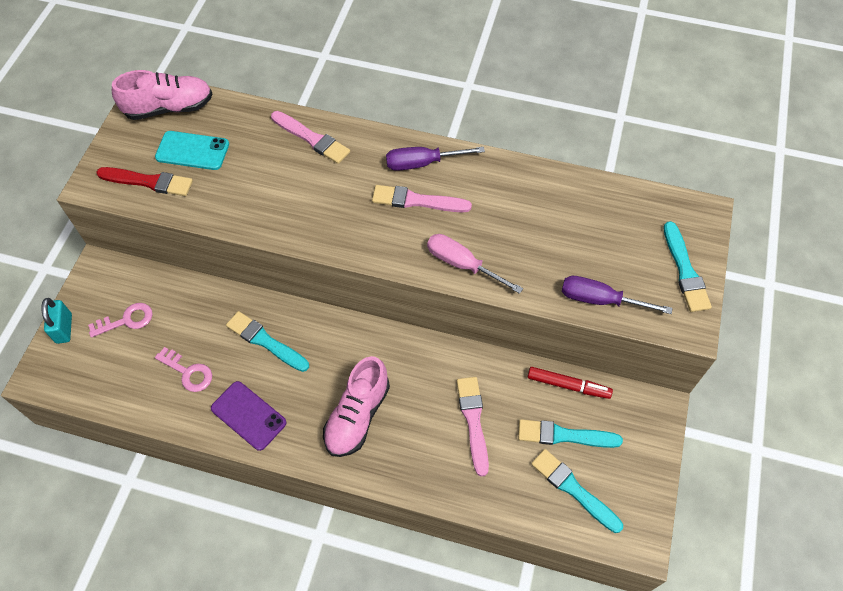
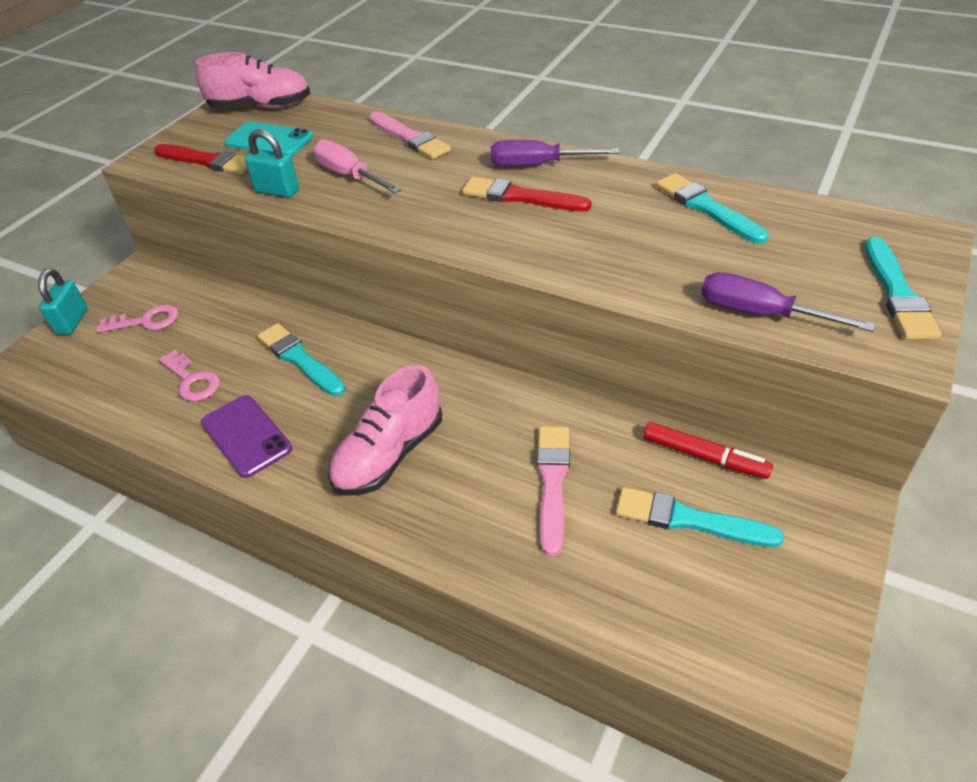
camera: 15 degrees right, 15 degrees down
(222, 212) = (277, 191): none -> turquoise padlock
(417, 201) = (521, 197): pink brush -> red brush
(462, 264) = (564, 260): pink screwdriver -> pink screwdriver (349, 176)
(574, 489) = (694, 596): turquoise brush -> turquoise brush (707, 208)

